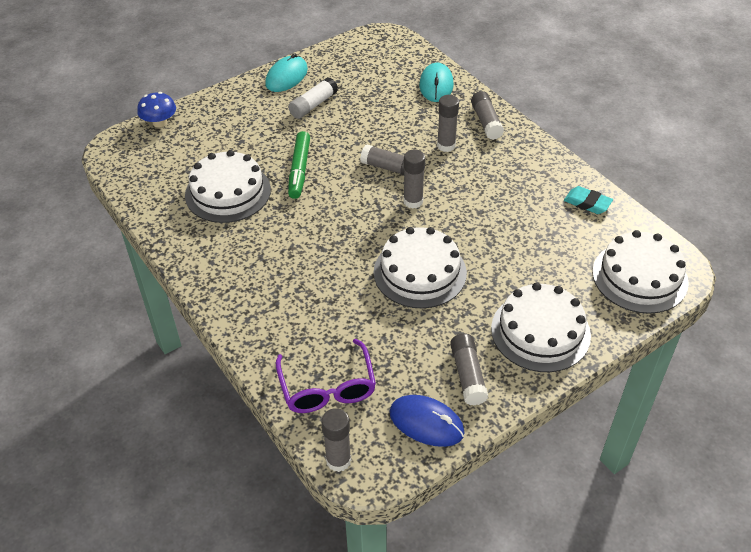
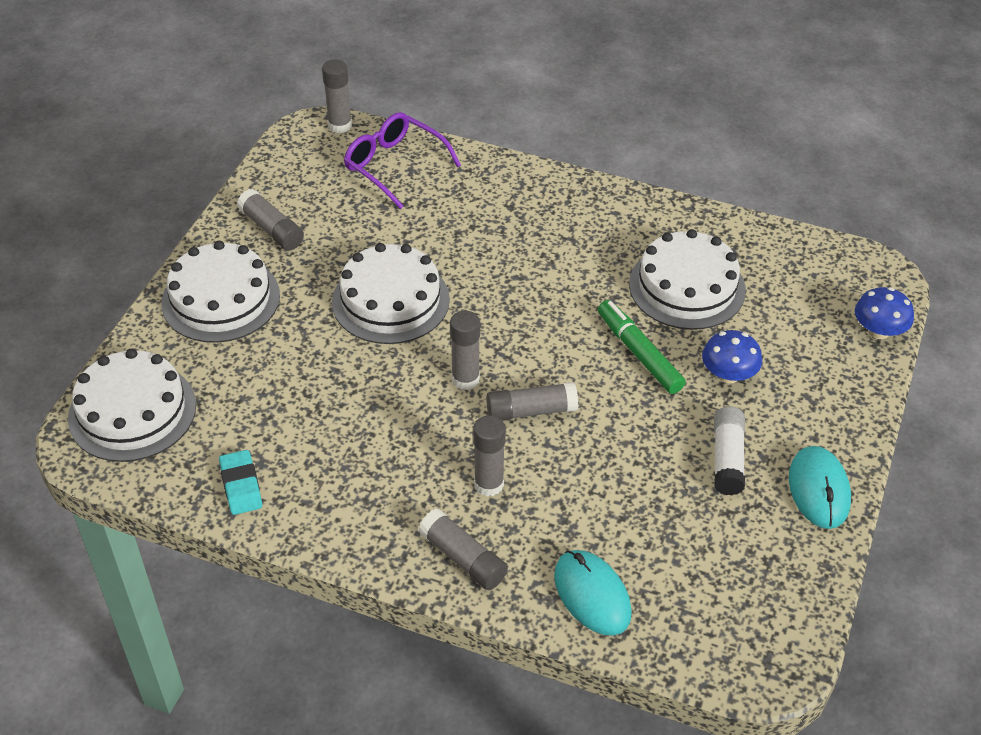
camera: 145 degrees right, 0 degrees up
(265, 138) = (728, 374): none -> blue mushroom
(426, 423) = (285, 179): blue mouse -> none
(587, 203) = (241, 486): turquoise eraser -> turquoise eraser turned 75 degrees clockwise

